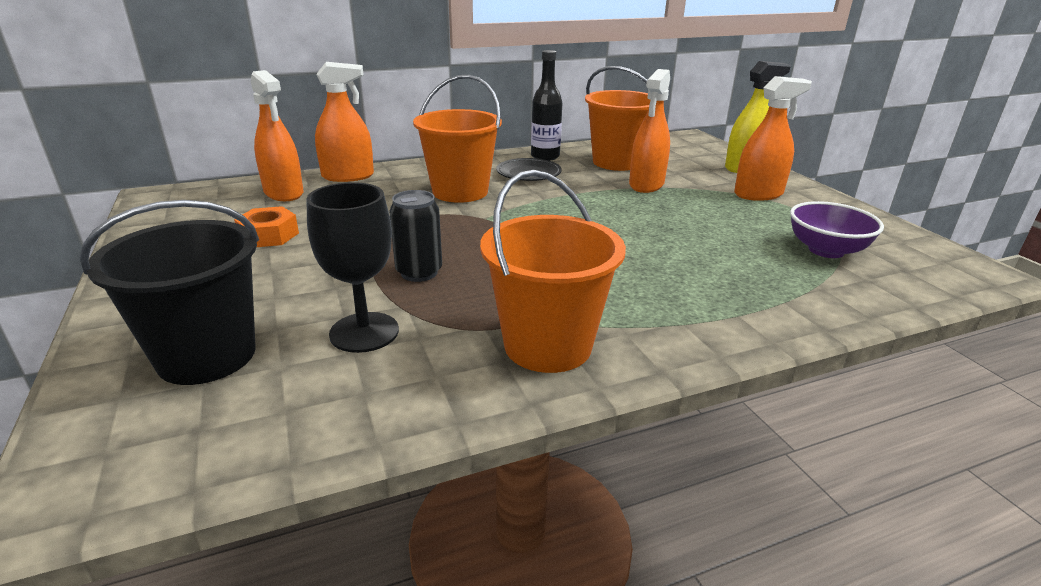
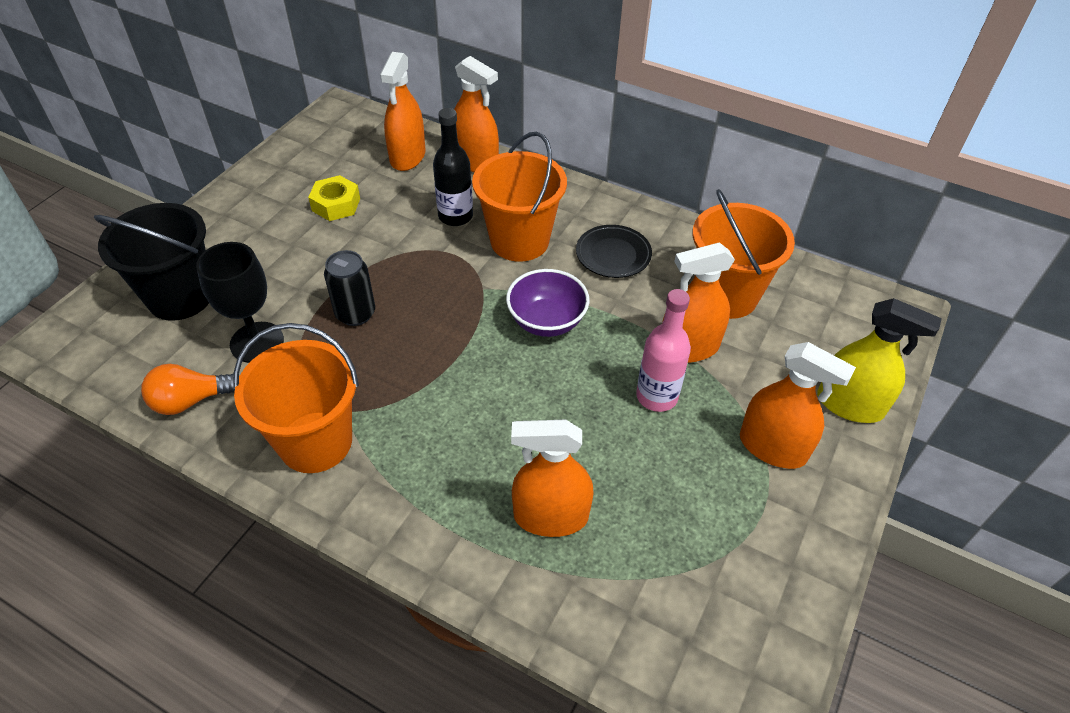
camera: 50 degrees right, 20 degrees up
(269, 235) = (336, 205): orange nut -> yellow nut
(377, 403) = (190, 401): none -> orange light bulb
(545, 156) = (673, 239): black bottle -> black bottle (455, 216)
(677, 206) = (656, 396): none -> pink bottle
(752, 274) = (550, 516): none -> orange spray bottle
(826, 250) = (670, 557): purple bowl -> purple bowl (547, 321)

